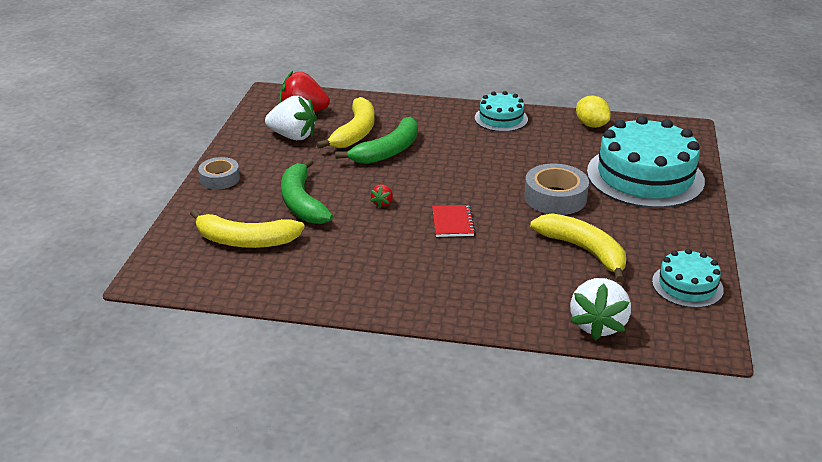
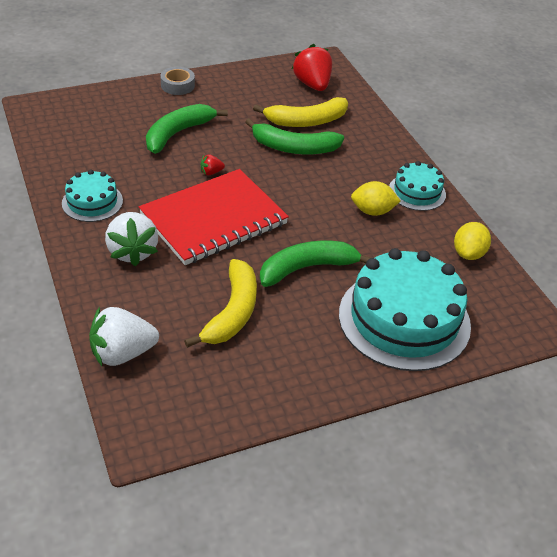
camera: 55 degrees right, 10 degrees up
(245, 241) = (106, 127): yellow banana -> none
(293, 136) = (269, 94): white strawberry -> white strawberry (132, 252)
(453, 222) = (214, 219): red notebook -> red notebook, size x2.48
(508, 145) = (372, 211): none -> yellow lemon
(555, 197) = (307, 268): grey tape -> green banana
(687, 285) = (227, 400): turquoise cake -> turquoise cake (92, 202)

